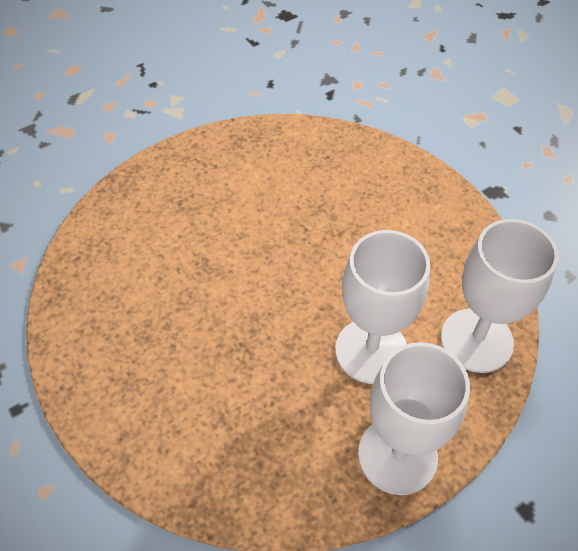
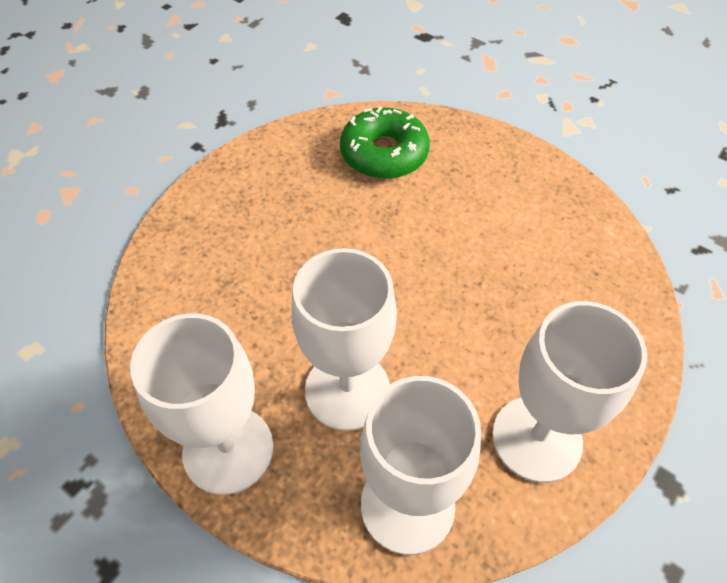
camera: 70 degrees right, 0 degrees up
(132, 245) = (384, 153): none -> green donut
(447, 245) = (536, 438): none -> white goblet

